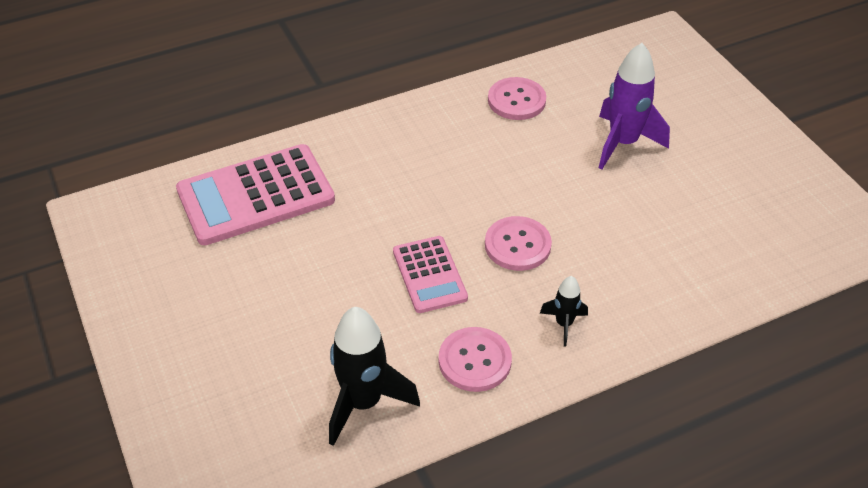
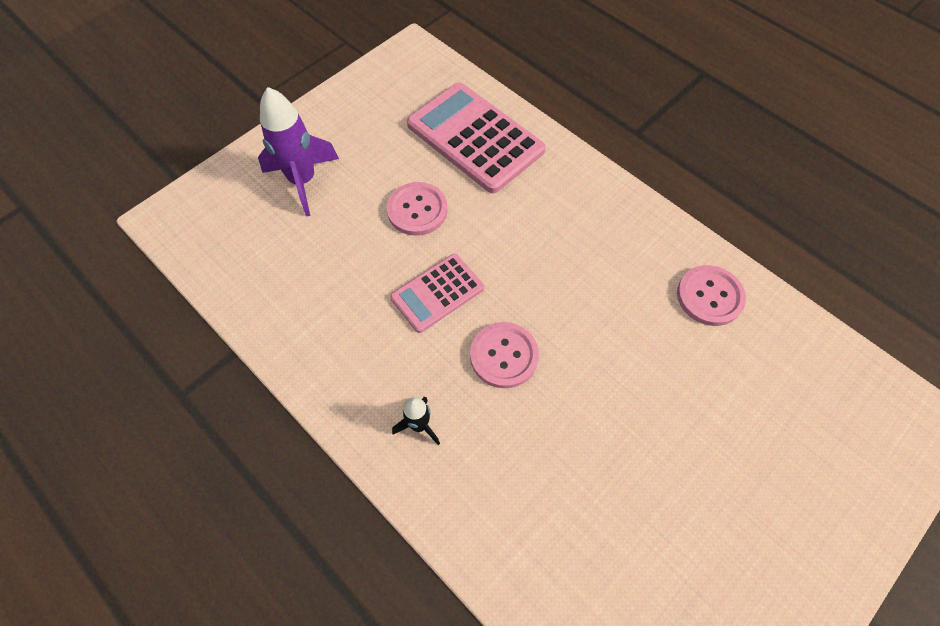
camera: 70 degrees right, 15 degrees up
(363, 403) = (284, 290): black rocket -> none
(474, 361) = (351, 360): pink button -> pink button (417, 210)
(623, 143) = (703, 421): purple rocket -> purple rocket (303, 181)

